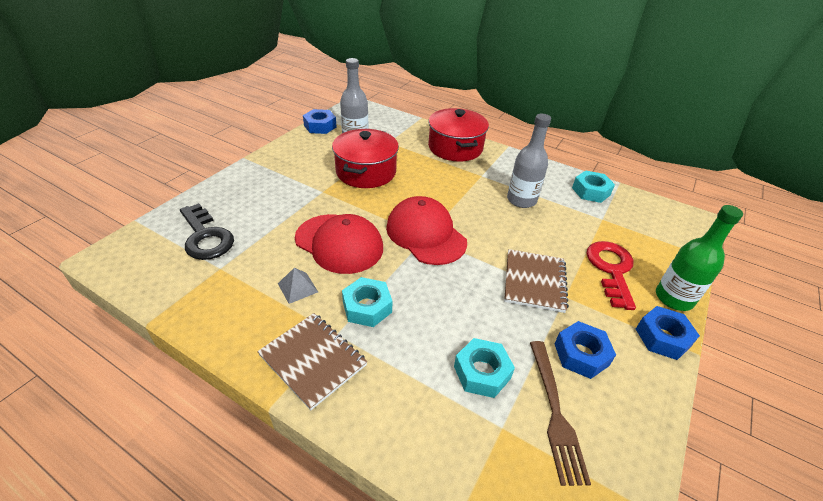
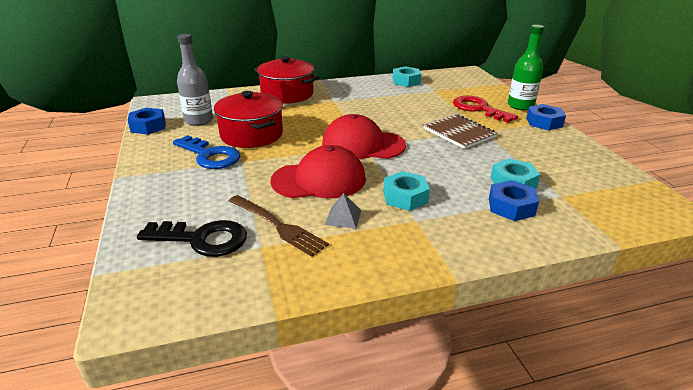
camera: 45 degrees left, 10 degrees down
(312, 174) = (210, 156): none -> blue key
(313, 360) = (431, 240): brown notebook -> none
(521, 200) = (380, 101): grey bottle -> none
(555, 412) = (565, 175): brown fork -> brown fork (278, 226)
(581, 354) = (532, 148): blue nut -> blue nut (511, 207)

